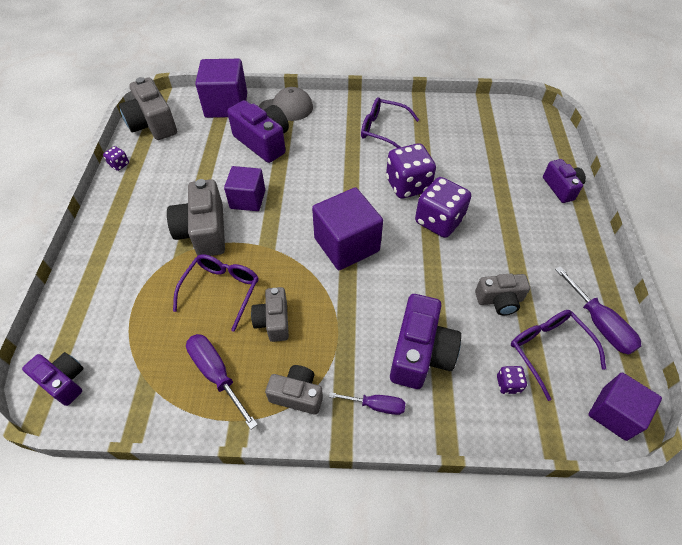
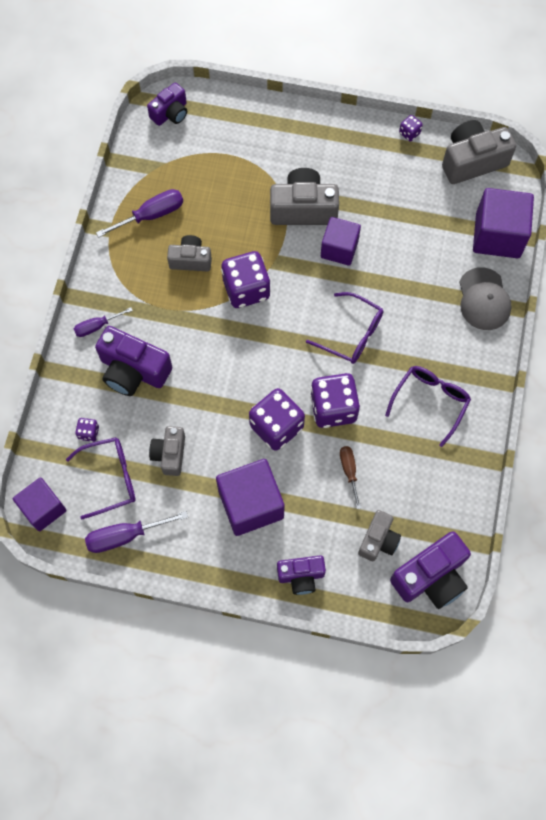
camera: 100 degrees right, 15 degrees up
(222, 290) = (231, 222): purple glasses -> purple glasses (352, 334)
(263, 142) = (426, 270): purple camera -> purple camera (431, 577)
(297, 395) = (120, 271): grey camera -> grey camera (378, 540)
(302, 265) = (246, 289): none -> purple dice
(346, 244) = (262, 332): purple cube -> purple cube (251, 504)
(376, 405) = (97, 326): purple screwdriver -> purple screwdriver turned 45 degrees clockwise
(460, 169) = (349, 471): none -> brown screwdriver

